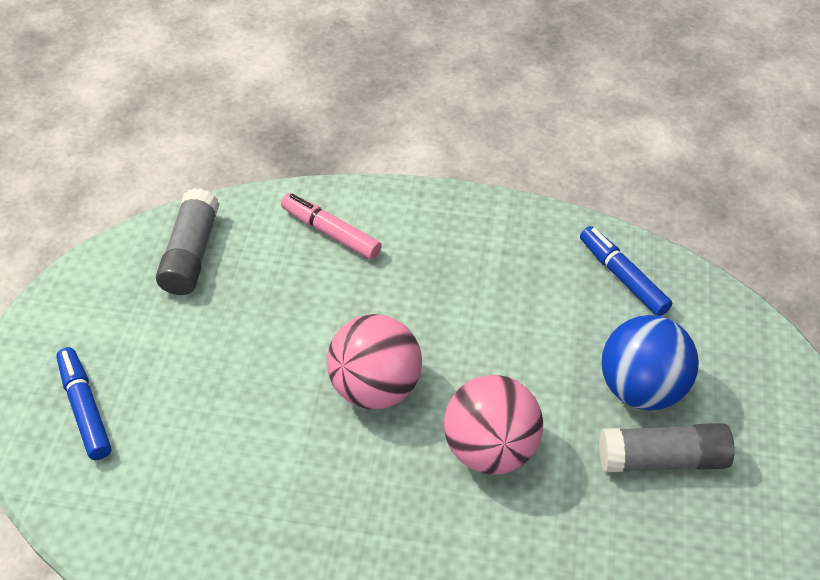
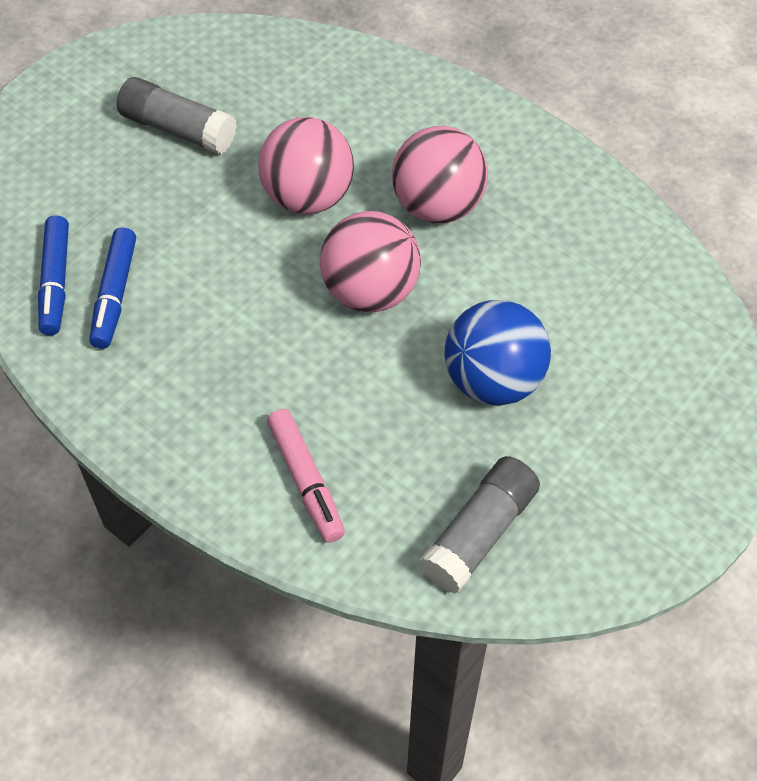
camera: 150 degrees left, 5 degrees up
(85, 409) = (662, 401): blue marker -> blue marker (115, 294)
(367, 500) = (437, 206): none -> pink ball
(641, 387) = (140, 184): blue ball -> blue ball (493, 381)

